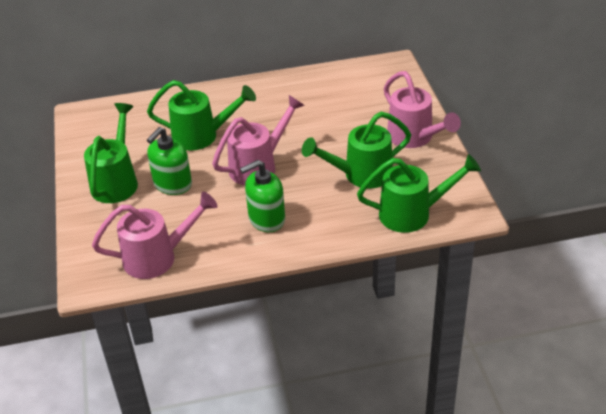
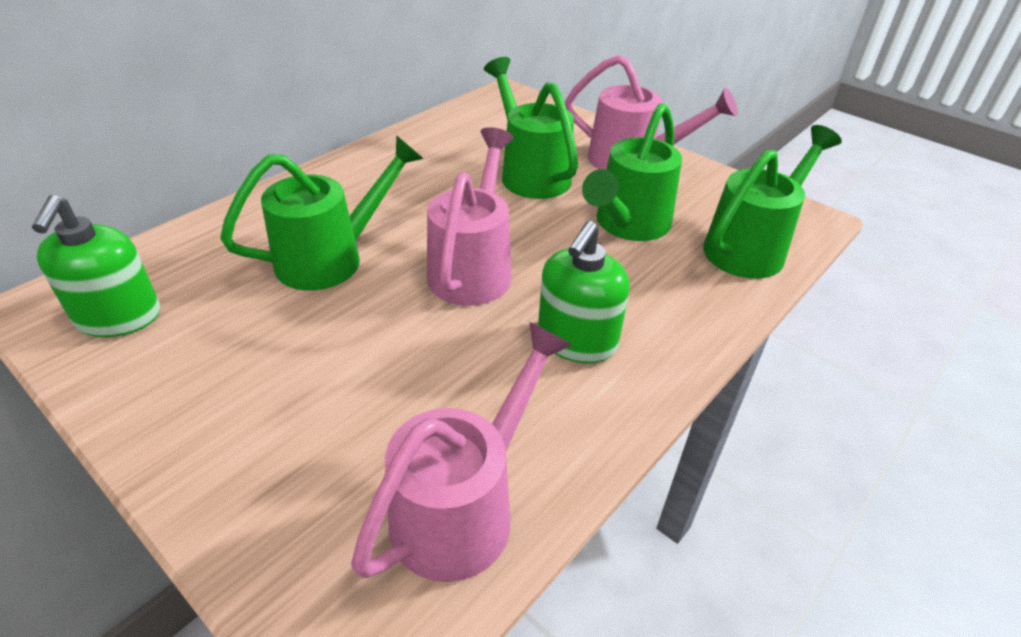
camera: 40 degrees left, 0 degrees up
(116, 181) = (234, 396): green watering can -> green watering can (531, 173)
(172, 184) = (355, 354): green soap dispenser -> green soap dispenser (118, 317)

